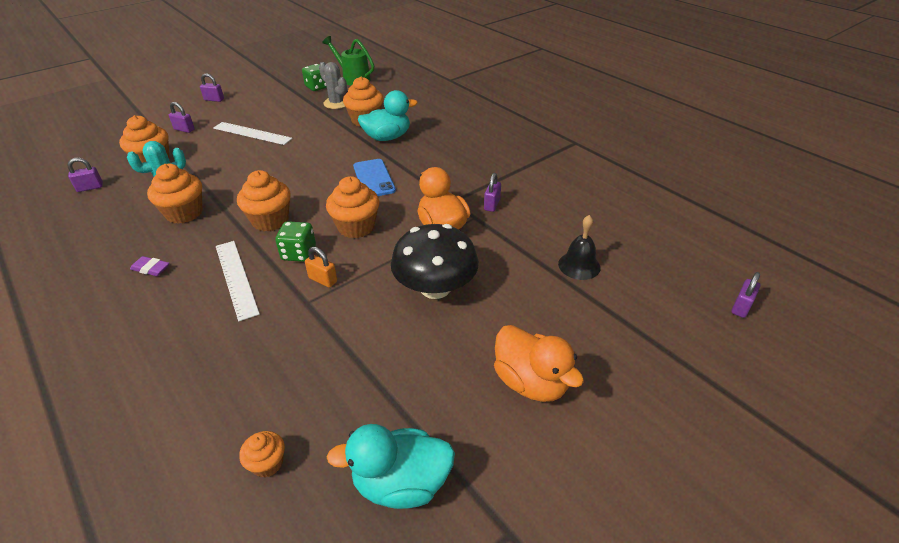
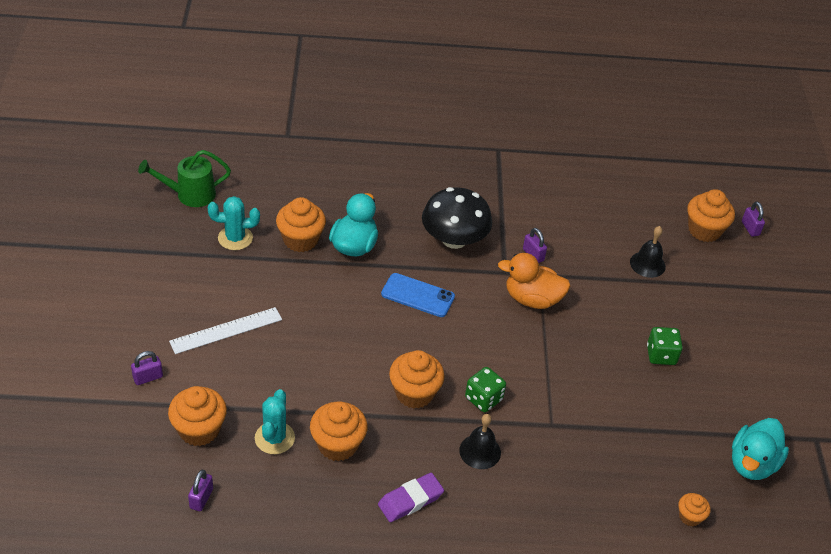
camera: 55 degrees left, 5 degrees up
(151, 268) = (410, 500): purple eraser -> purple eraser, size x1.55
(214, 99) = (96, 322): purple padlock -> none
(236, 278) = (480, 451): white ruler -> black bell
(317, 87) = (175, 231): green dice -> green dice (661, 355)
(323, 280) = (533, 402): orange padlock -> none
(336, 103) = (235, 238): grey cactus -> turquoise cactus
(356, 227) = (481, 347): orange cupcake -> orange cupcake (704, 230)
(435, 288) = (601, 348): black mushroom -> black mushroom (454, 239)
(531, 382) = (727, 361): orange duck -> none

